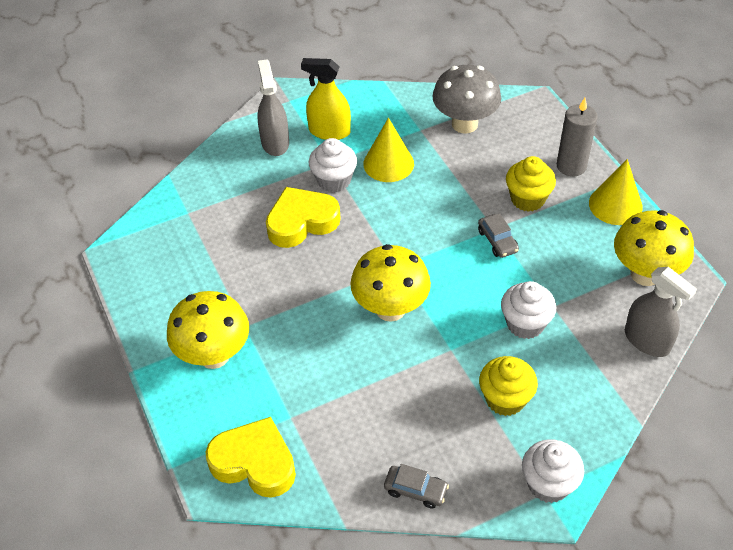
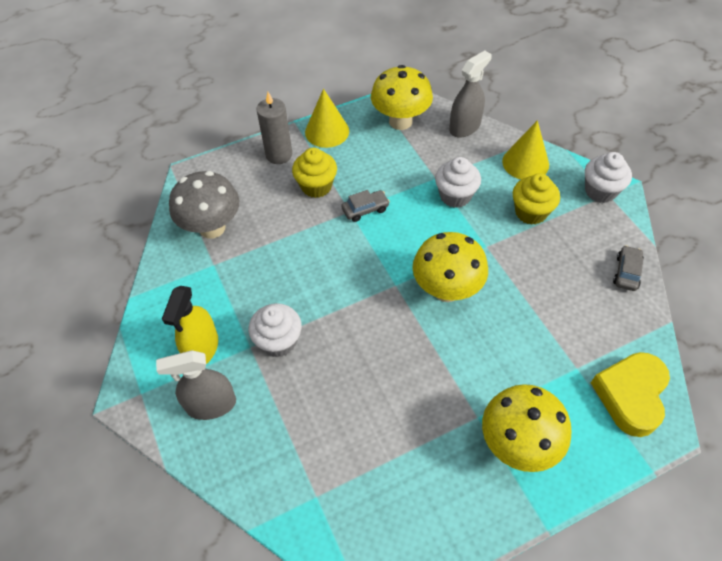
camera: 90 degrees left, 5 degrees up
(301, 222) = (336, 370): yellow heart -> none
(388, 163) = (259, 292): yellow cone -> yellow cone (525, 163)

